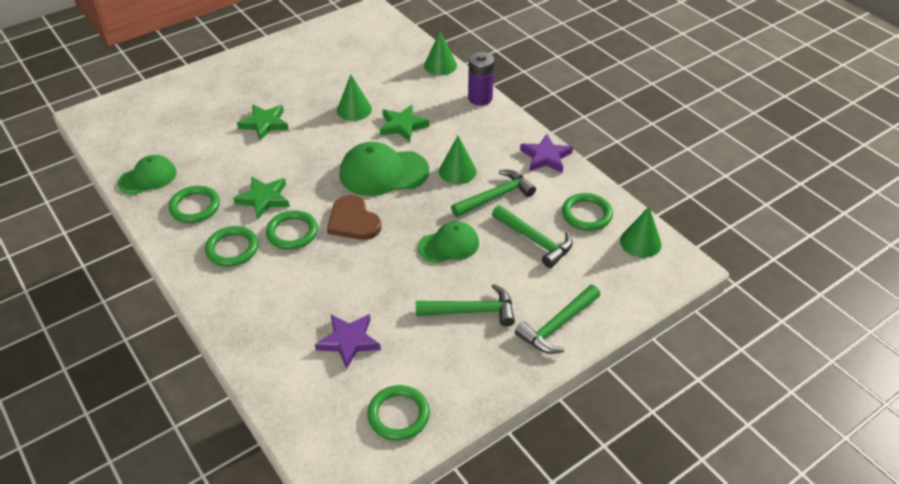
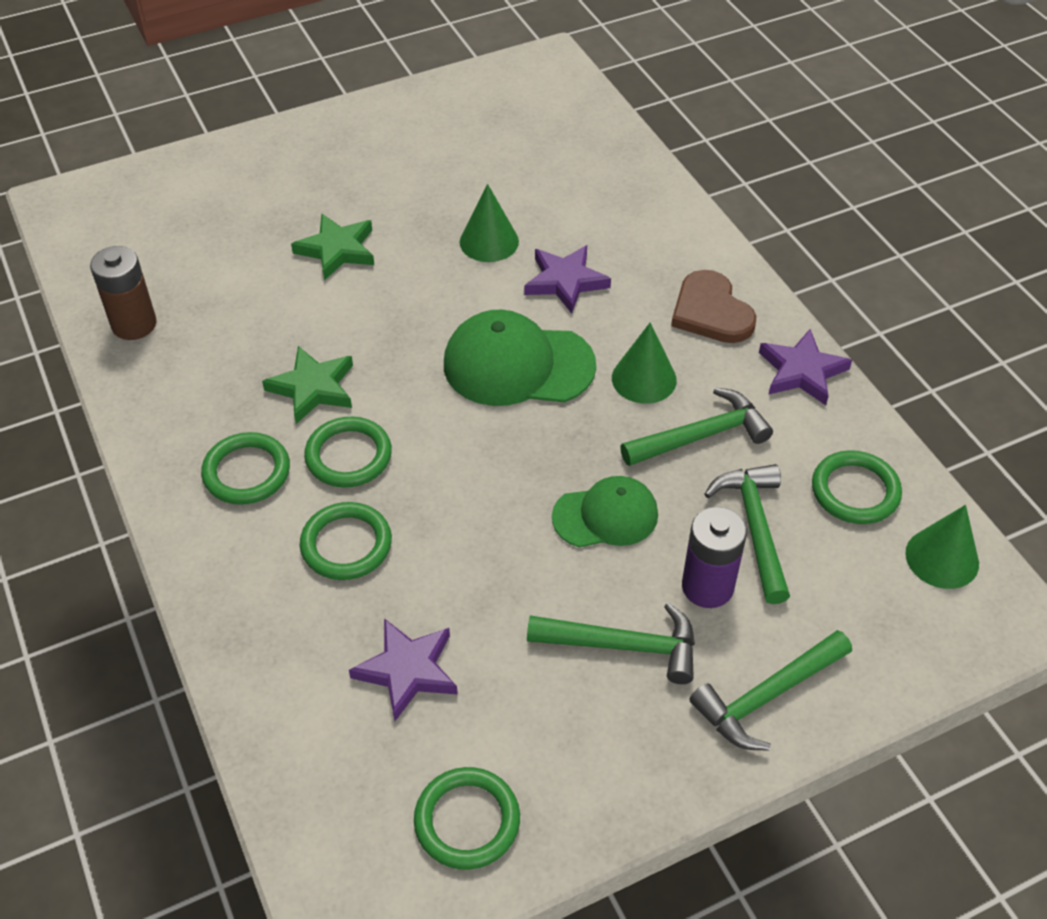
camera: 10 degrees right, 5 degrees up
(148, 178) = (134, 324): green cap -> brown battery
(195, 207) = (199, 387): green ring -> green ring (346, 544)
(353, 221) = (452, 449): brown heart -> brown heart (711, 312)
(403, 126) = (565, 281): green star -> purple star
(440, 65) = (648, 175): green cone -> none
(480, 98) = (706, 245): purple battery -> purple battery (707, 586)
(534, 240) = (755, 528): green hammer -> green hammer turned 150 degrees counterclockwise

